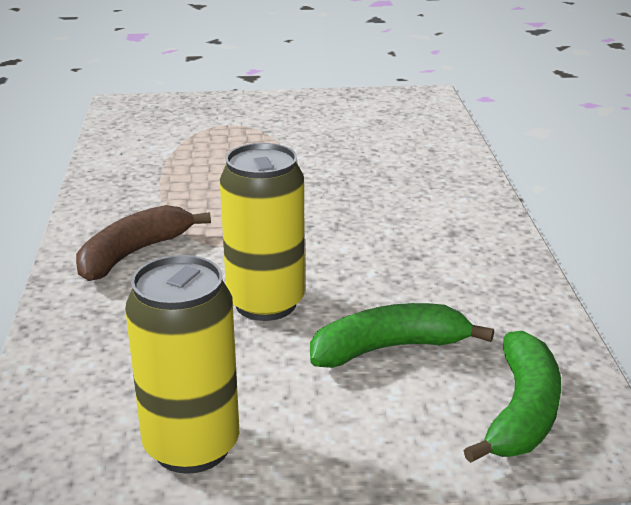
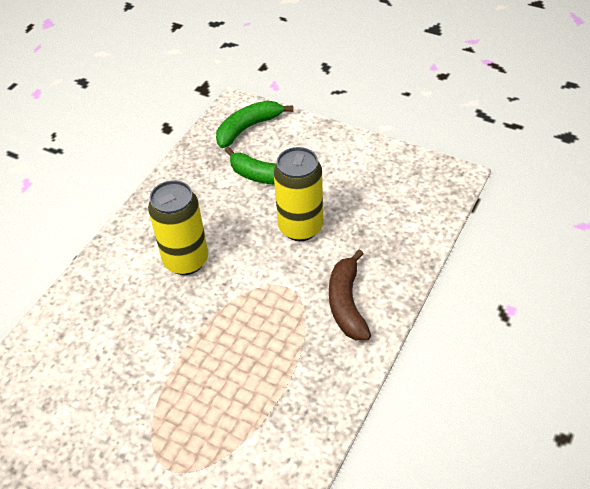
camera: 145 degrees left, 20 degrees up
(133, 254) = (347, 303): brown banana -> brown banana turned 105 degrees clockwise
(191, 446) = (383, 164): yellow can -> yellow can (186, 260)

